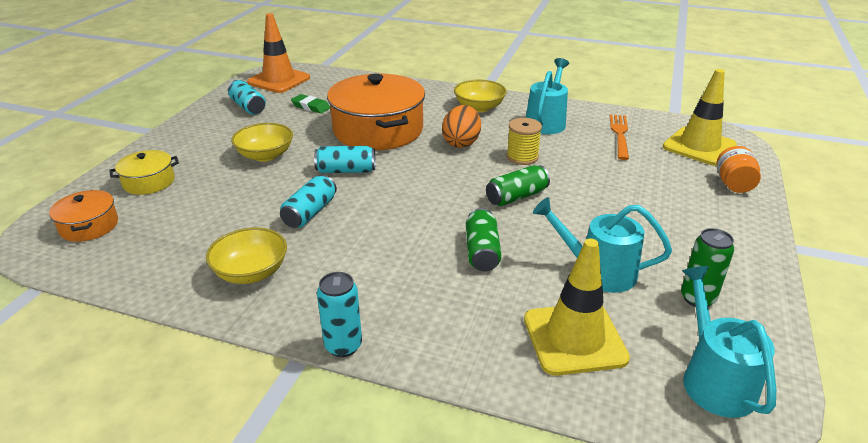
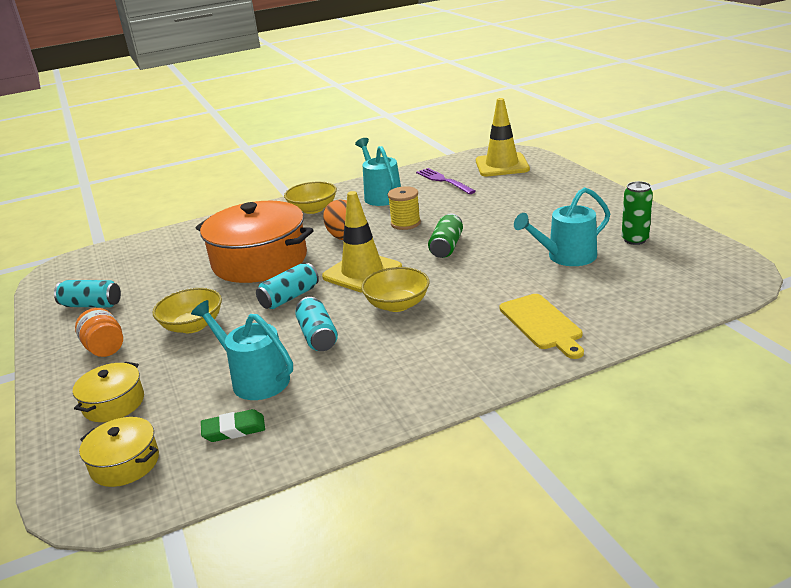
camera: 40 degrees left, 5 degrees down
(89, 226) = (125, 463): orange pot -> yellow pot
(251, 272) = (351, 393): yellow bowl -> yellow bowl (397, 304)
(279, 80) = (79, 272): orange traffic cone -> none
(311, 106) = (159, 275): green eraser -> green eraser (234, 429)
(343, 346) = (501, 383): turquoise can -> none
(464, 319) = (542, 324): none -> yellow cutting board
(482, 251) = (484, 286): green can -> none
(574, 338) = (614, 294): yellow traffic cone -> yellow traffic cone (362, 272)
(619, 135) = (443, 181): orange fork -> purple fork
(714, 379) = (702, 269): turquoise watering can -> turquoise watering can (255, 379)
(733, 184) = (555, 176): orange jar -> orange jar (105, 348)

